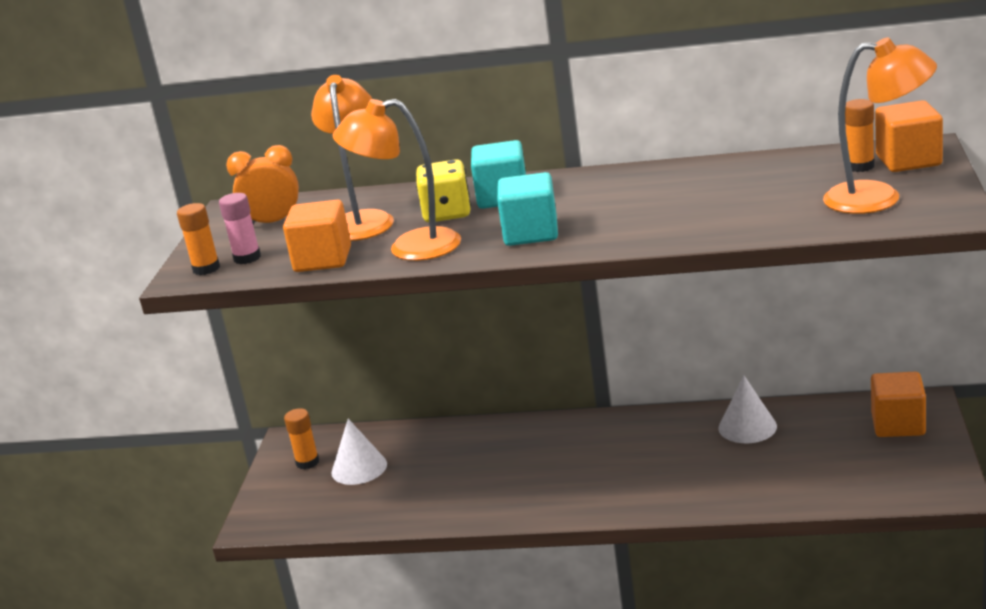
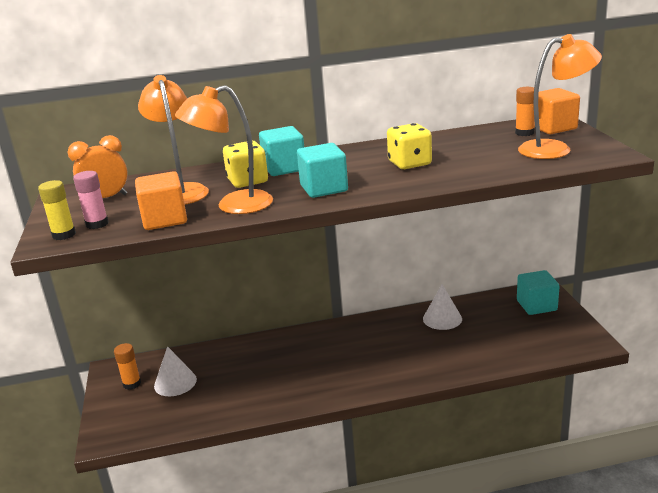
camera: 20 degrees left, 0 degrees up
(206, 269) = (64, 235): orange glue stick -> yellow glue stick
(664, 204) = (409, 163): none -> yellow dice
(898, 424) = (536, 305): orange cube -> turquoise cube

